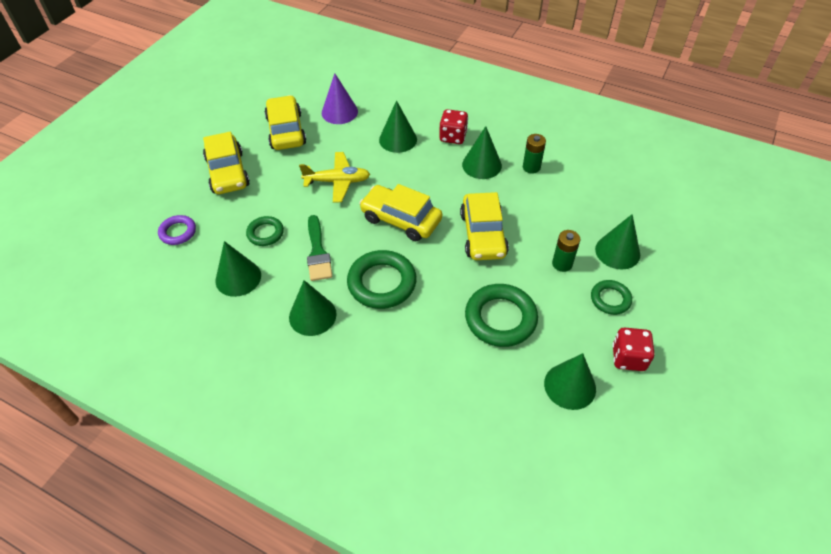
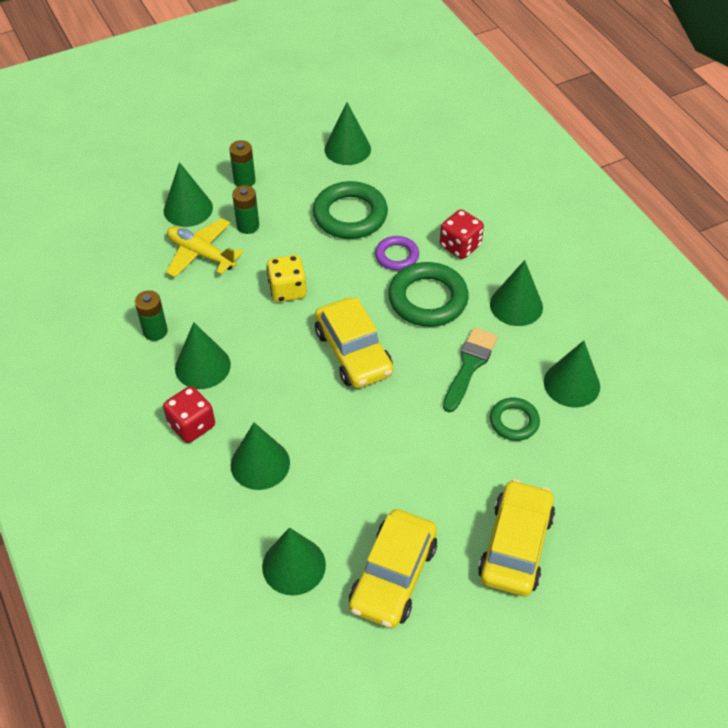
camera: 145 degrees left, 0 degrees up
(178, 232) = (619, 484): purple ring -> purple ring (397, 256)
(337, 181) = (384, 444): yellow plane -> yellow plane (201, 254)
(339, 112) = (294, 565): purple cone -> green cone
(483, 234) = (287, 290): yellow car -> yellow dice
(610, 299) = (244, 181): green ring -> green battery
(628, 358) = (283, 141): red dice -> red dice (460, 246)

